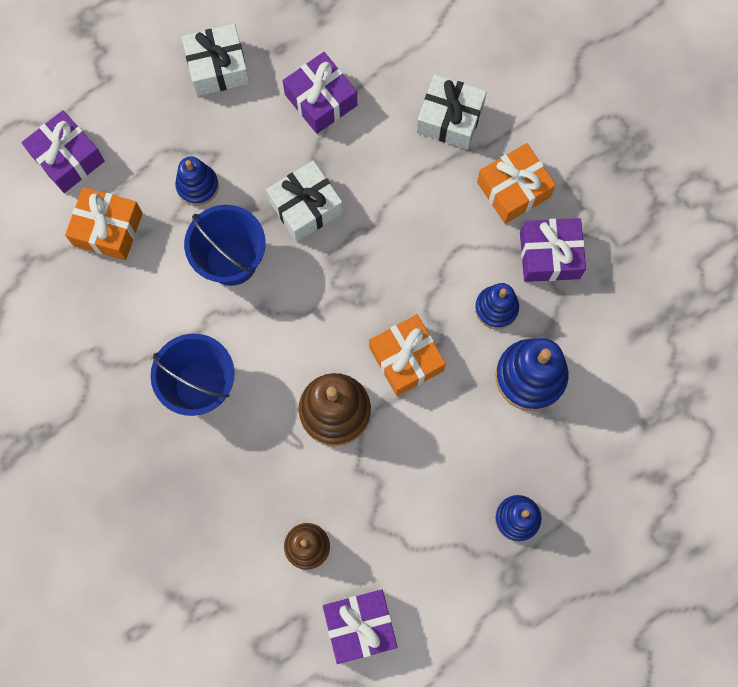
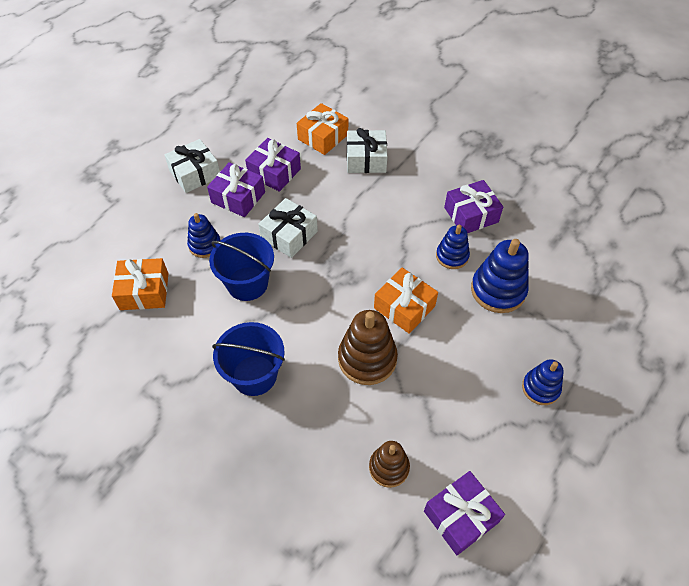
camera: 20 degrees left, 20 degrees down
(67, 158) = (99, 255): purple gift -> purple gift (238, 197)
(513, 189) = (427, 185): orange gift -> orange gift (323, 137)

